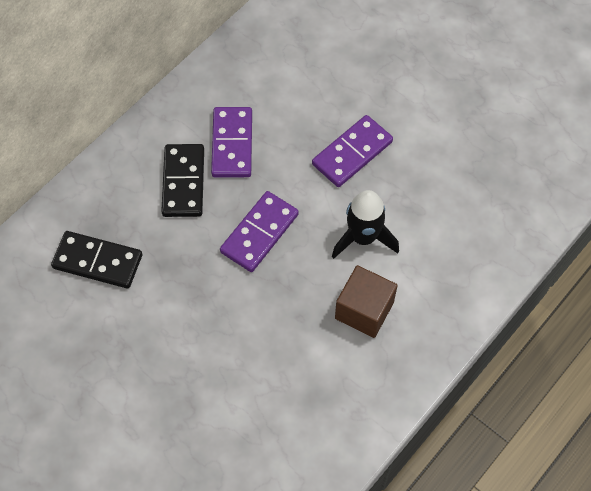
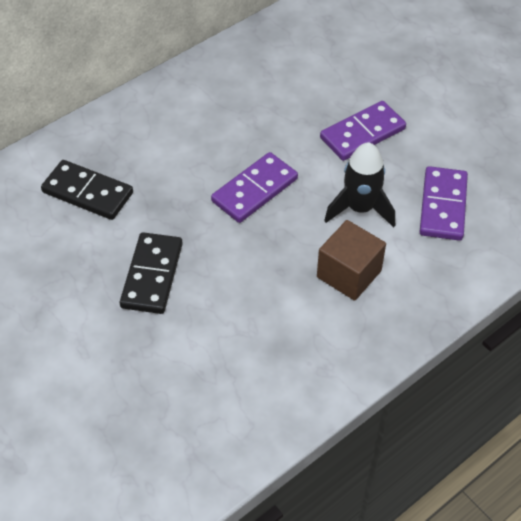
camera: 10 degrees right, 10 degrees down
(183, 182) = (189, 136): black domino -> black domino (152, 275)
(232, 144) = (243, 111): purple domino -> purple domino (442, 206)

